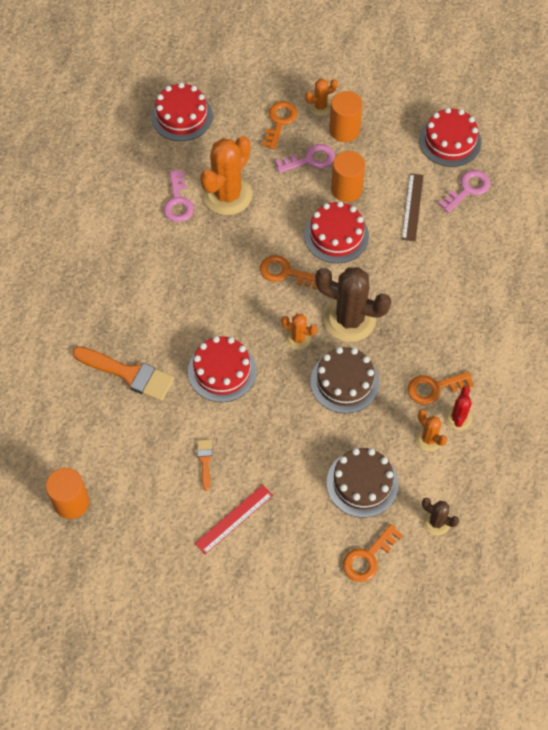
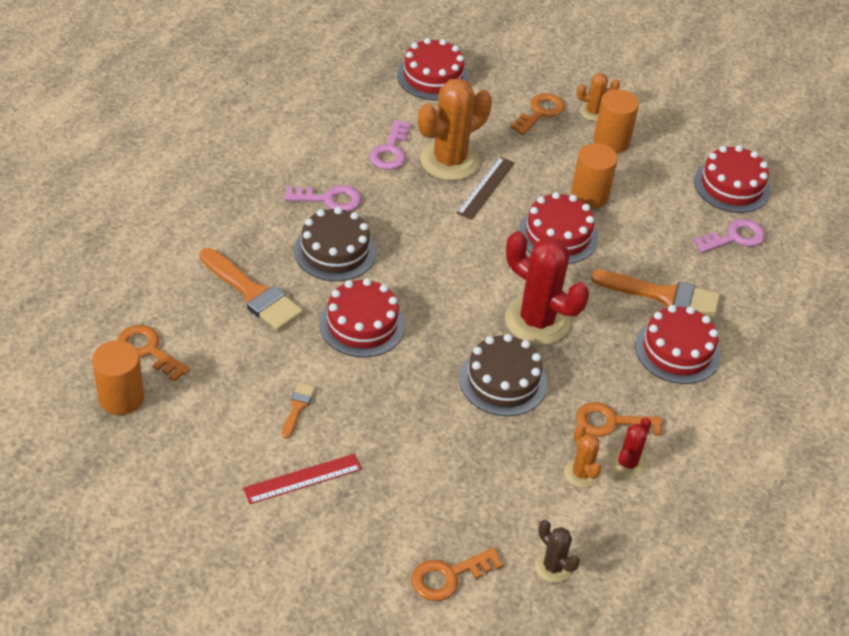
camera: 15 degrees right, 15 degrees down
(285, 272) = (481, 252): orange key -> orange key (148, 350)
(298, 338) = (467, 320): orange cactus -> none
(310, 160) = (559, 156): pink key -> pink key (329, 199)
(349, 319) = (537, 321): brown cactus -> red cactus
(362, 483) = (477, 493): brown cake -> brown cake (335, 251)
(412, 207) = (660, 234): brown ruler -> brown ruler (485, 188)
(434, 262) = (663, 296): none -> orange brush
(460, 308) = (677, 350): none -> red cake

